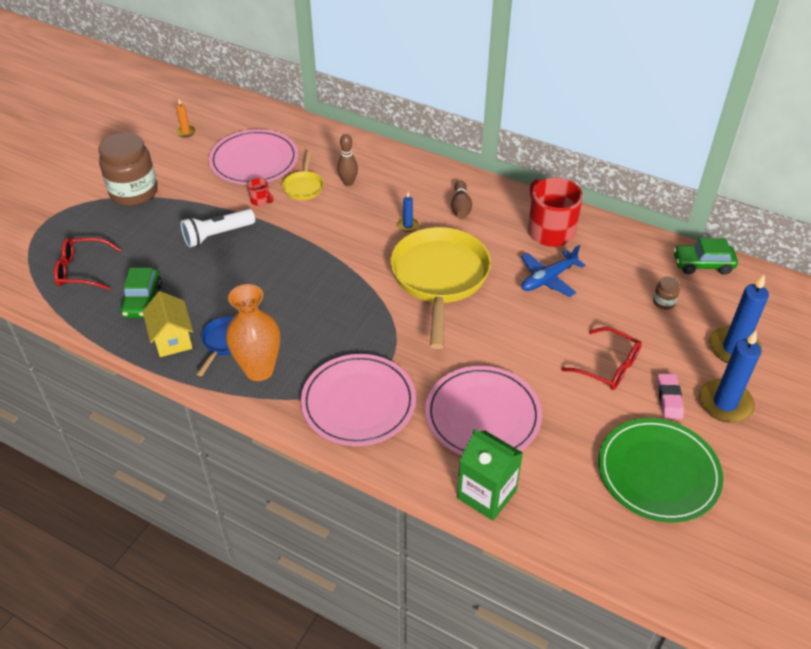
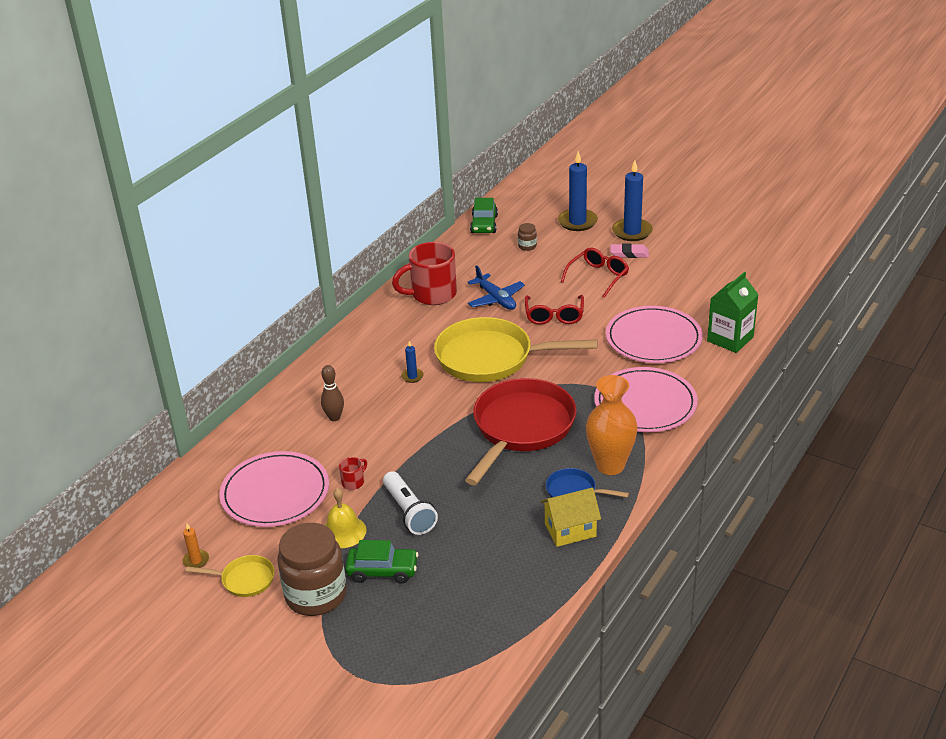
camera: 85 degrees left, 10 degrees down
(82, 270) = (458, 622): red glasses -> red glasses (554, 316)
(142, 300) = (512, 561): green car -> green car (382, 571)
(201, 200) = (343, 531): none -> yellow bell
(303, 187) = (334, 450): yellow pan -> yellow pan (244, 580)
(324, 303) = (521, 428): none -> red pan
(460, 207) = (389, 343): brown bowling pin -> none
(658, 472) = (698, 264): green plate -> none

